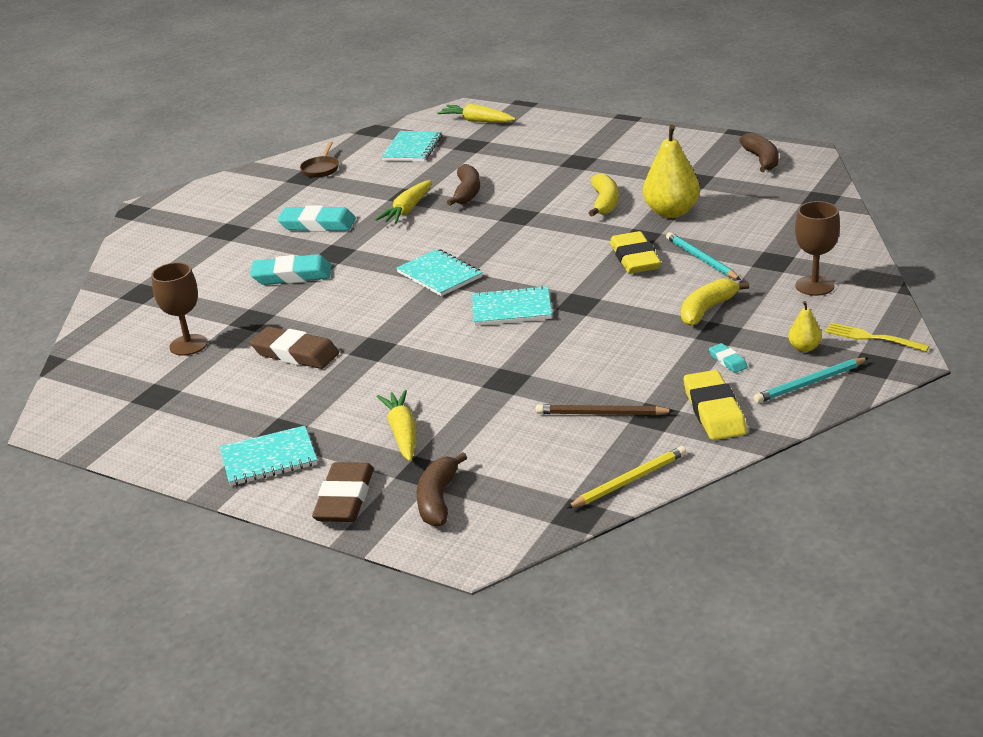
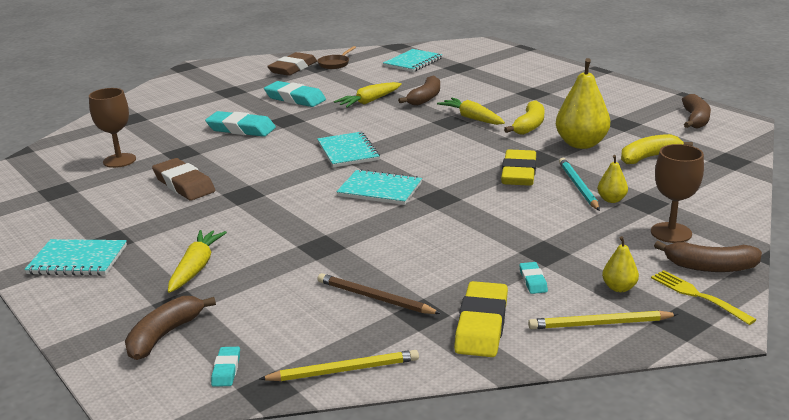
camera: 20 degrees right, 5 degrees down
(344, 498) = (95, 310): brown eraser -> brown eraser (293, 68)
(477, 121) = (478, 53): yellow carrot -> yellow carrot (472, 118)
(526, 510) = (226, 369): none -> turquoise eraser
(707, 309) = (550, 230): yellow banana -> yellow banana (649, 157)
(741, 266) = (611, 200): none -> yellow pear
(810, 383) = (599, 324): turquoise pencil -> yellow pencil
(866, 309) = (710, 267): none -> brown banana

